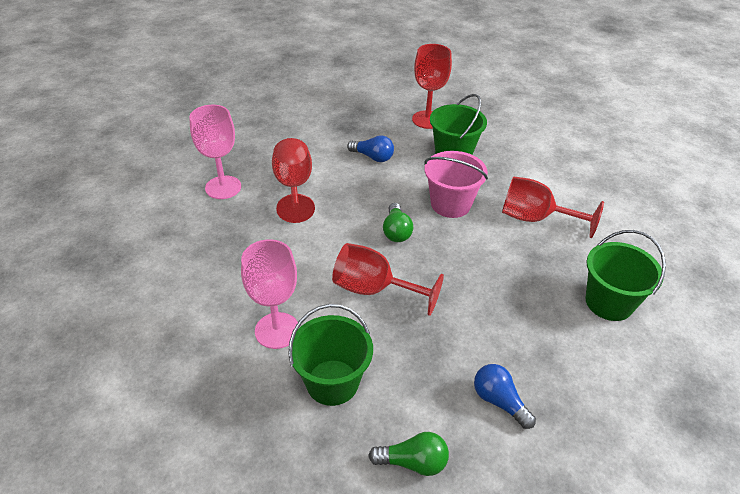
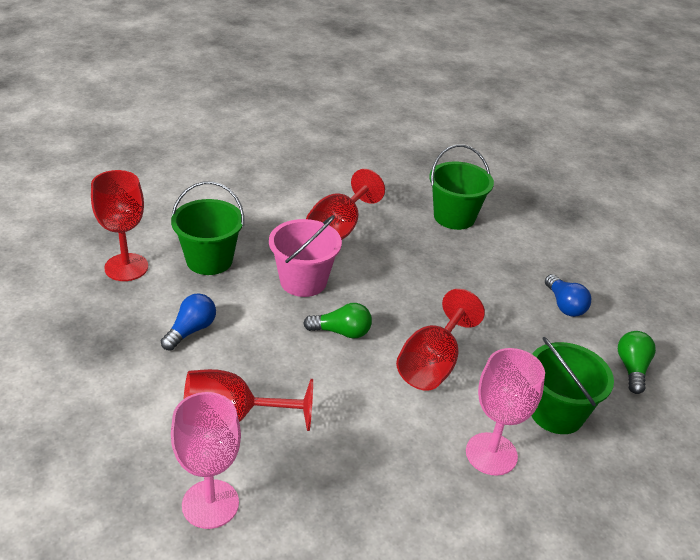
camera: 85 degrees left, 5 degrees down
(499, 401) = (564, 305): blue light bulb -> blue light bulb turned 75 degrees counterclockwise

